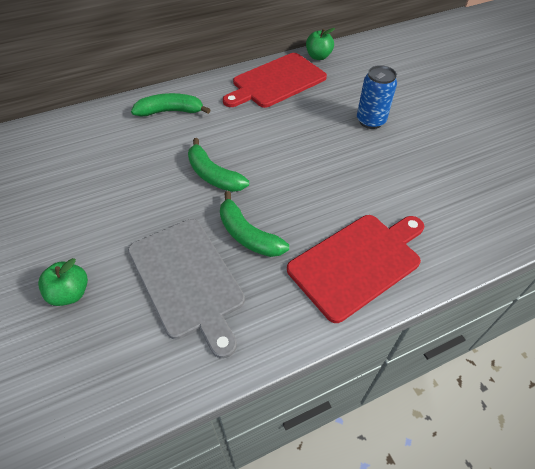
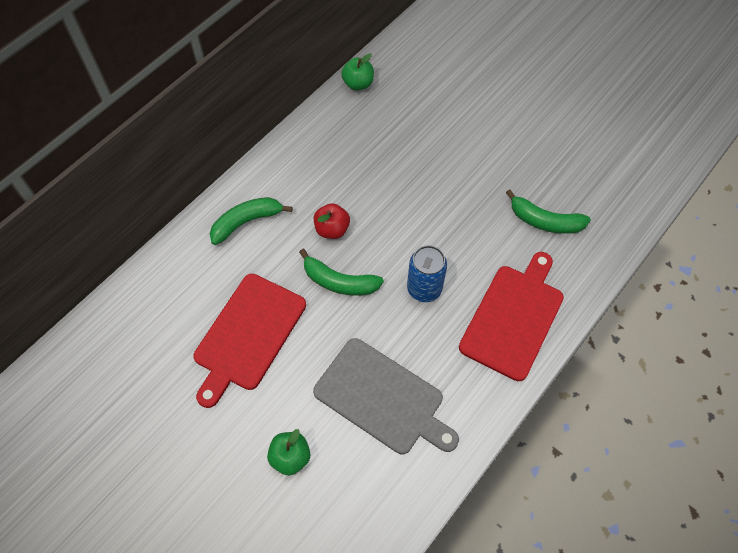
camera: 25 degrees left, 10 degrees up
(233, 138) = (332, 229): none -> red apple
(247, 235) = (408, 332): green banana -> green banana (545, 221)
(276, 81) = (333, 137): red cutting board -> red cutting board (248, 335)
(370, 121) = (453, 154): blue can -> blue can (424, 289)

